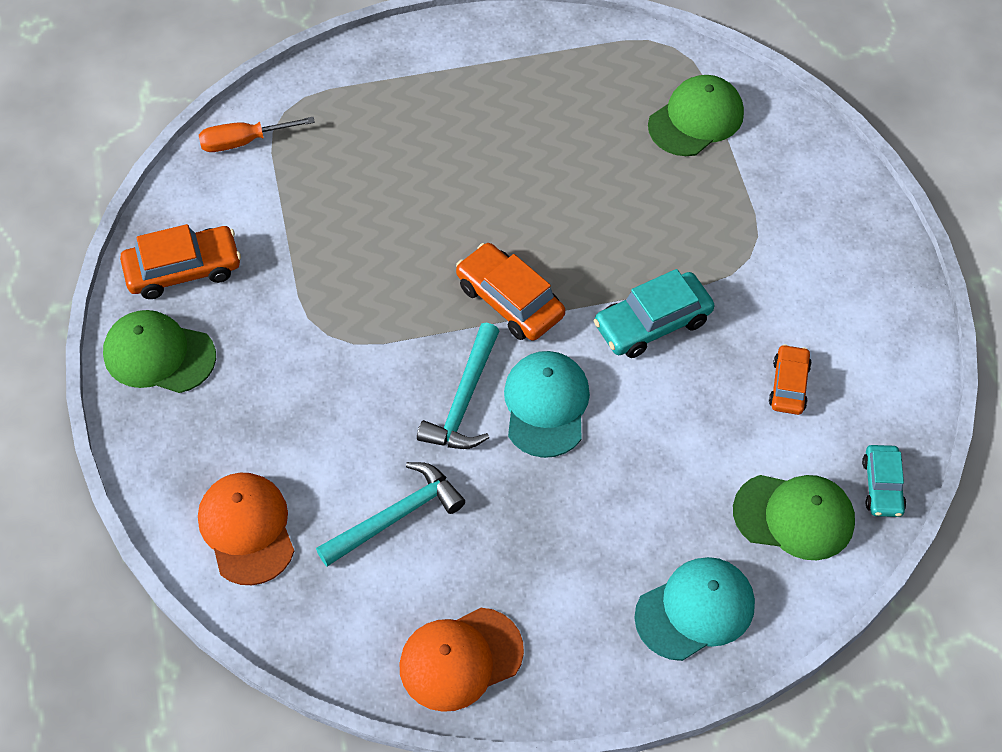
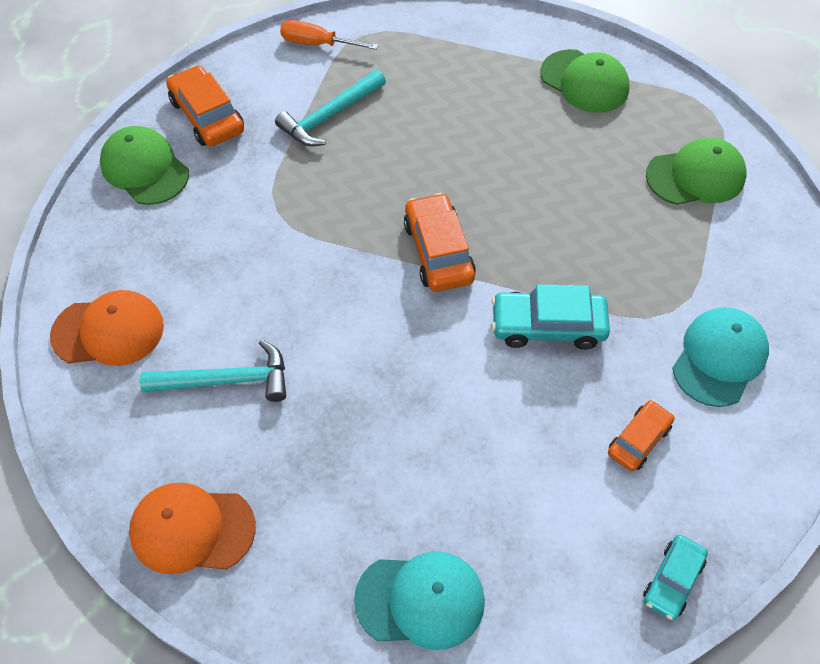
camera: 30 degrees right, 0 degrees up
(183, 270) = (207, 116): orange car -> orange car turned 135 degrees counterclockwise
(247, 529) = (108, 331): orange cap -> orange cap turned 75 degrees clockwise
(464, 400) = (346, 313): turquoise hammer -> turquoise hammer (329, 116)
(546, 405) = (410, 351): turquoise cap -> turquoise cap (719, 358)
(794, 516) = (568, 563): green cap -> green cap (584, 81)

